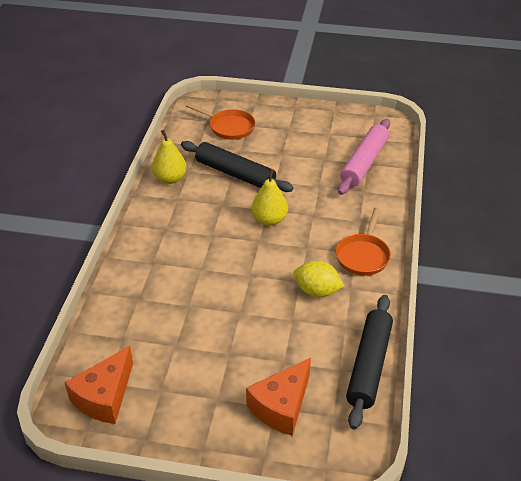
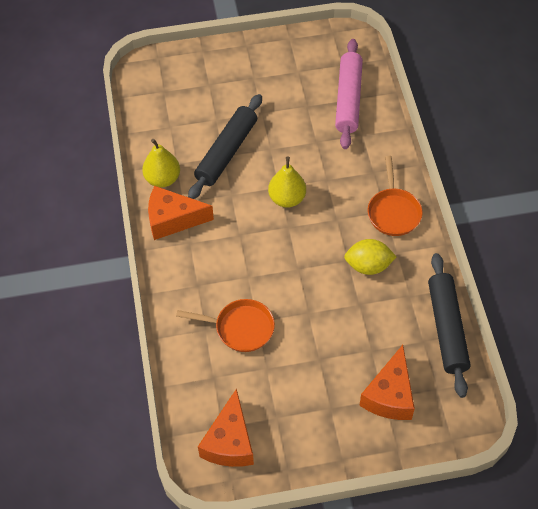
camera: 20 degrees left, 15 degrees up
(161, 209) = (173, 219): none -> orange cheese
(229, 127) = (190, 93): orange pan -> orange pan (240, 328)
(235, 174) = (226, 152): black rolling pin -> black rolling pin turned 75 degrees counterclockwise

